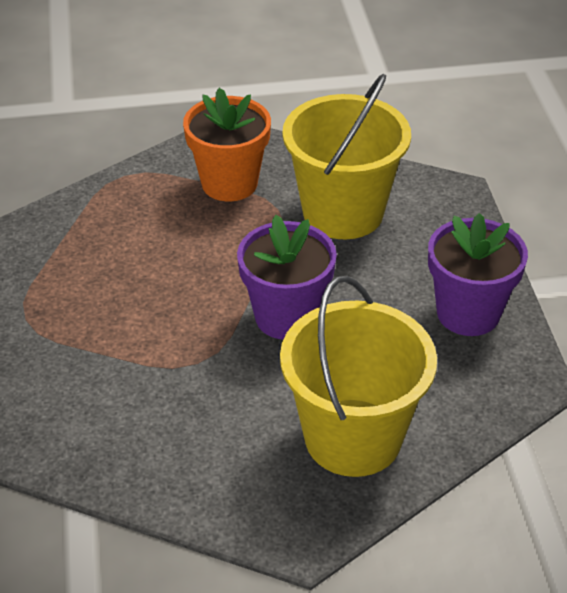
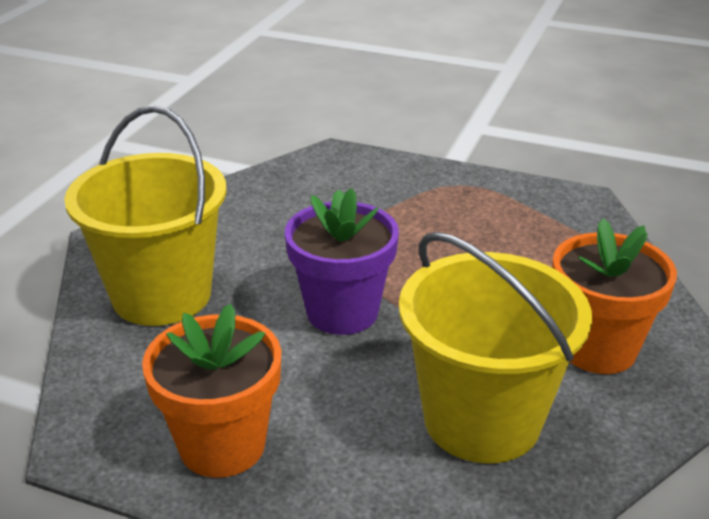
camera: 120 degrees right, 10 degrees down
(468, 313) = (222, 445): purple flower pot -> orange flower pot

